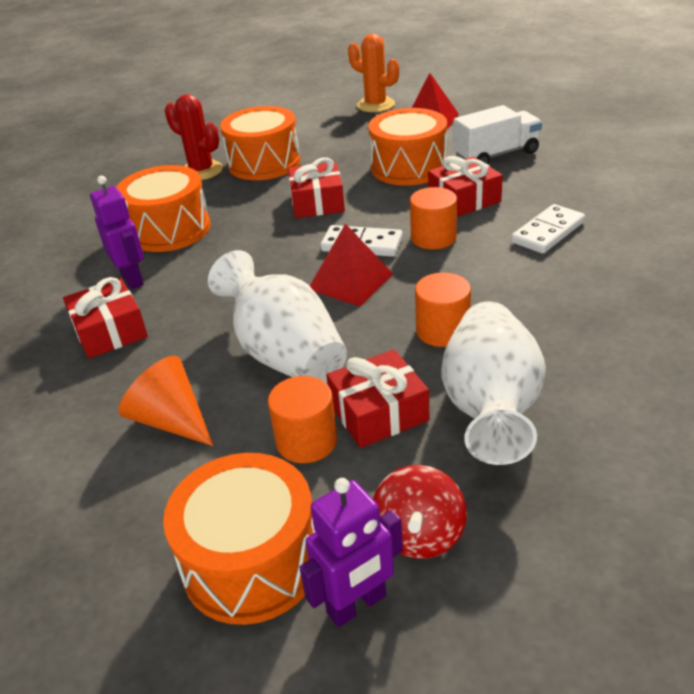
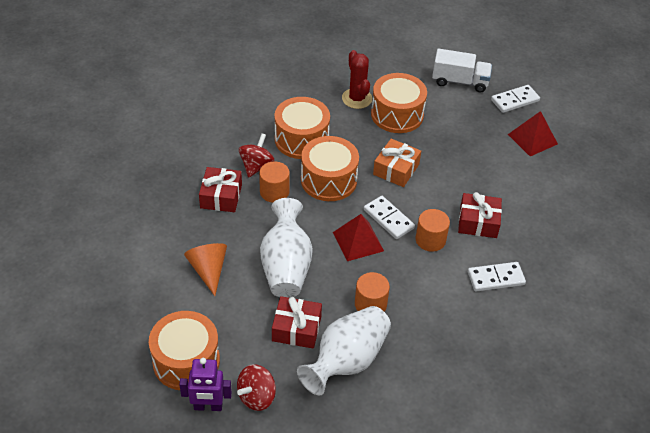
camera: 30 degrees right, 10 degrees up
(132, 279) = (256, 166): purple robot -> red spinning top
(306, 441) = (253, 321): orange cylinder -> orange cylinder (274, 192)
(317, 202) = (396, 169): red gift -> orange gift
(375, 105) = (515, 100): orange cactus -> white domino
(408, 167) = (475, 174): orange drum -> orange drum (328, 180)
(496, 155) = (538, 197): white truck -> white truck (460, 81)

